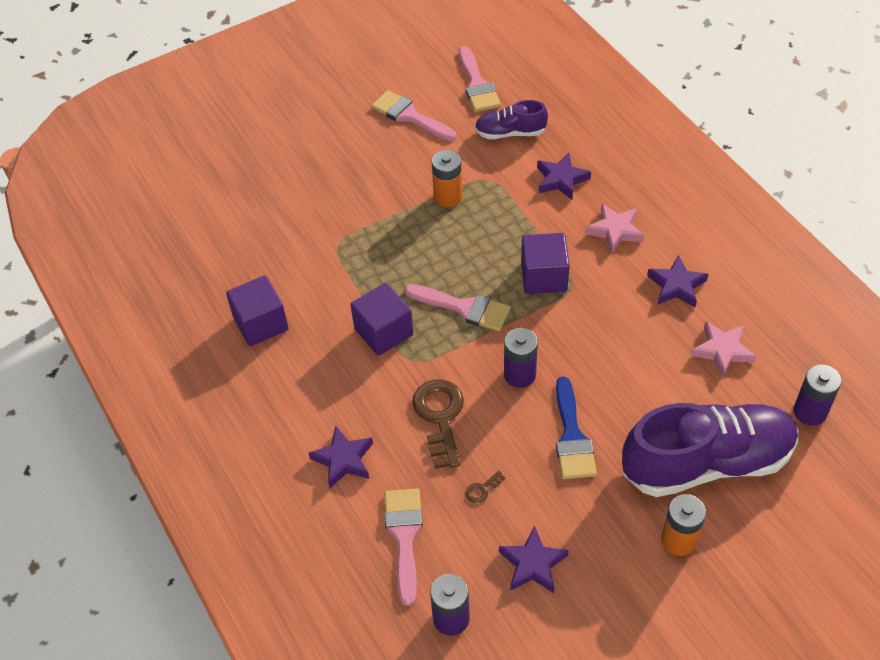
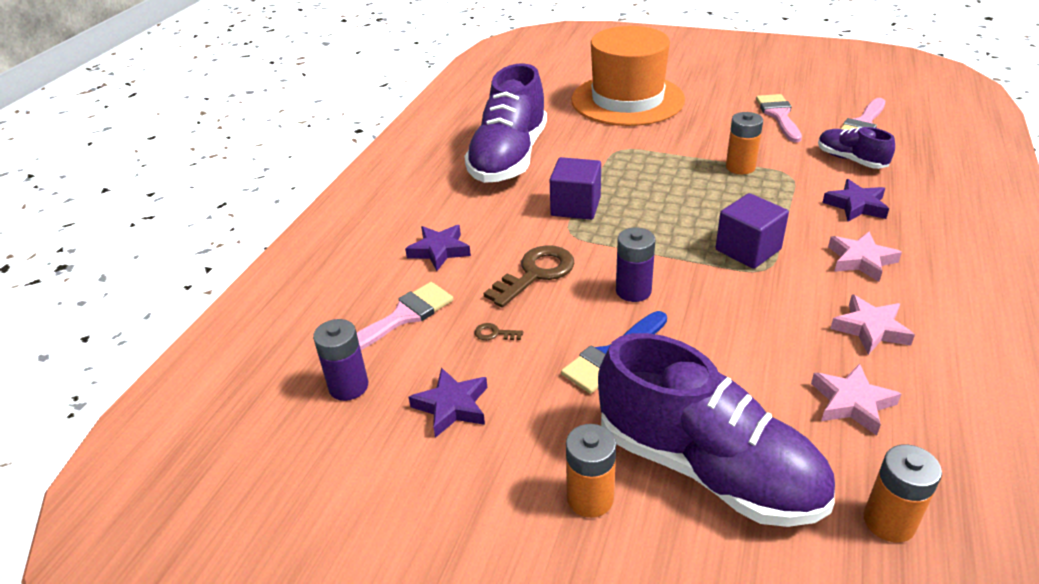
camera: 50 degrees right, 15 degrees down
(261, 323) = (509, 158): purple cube -> purple shoe
(268, 180) = (627, 100): none -> orange hat
(464, 308) = (653, 229): pink brush -> none
(676, 286) = (870, 329): purple star -> pink star
(810, 412) = (889, 521): purple battery -> orange battery

